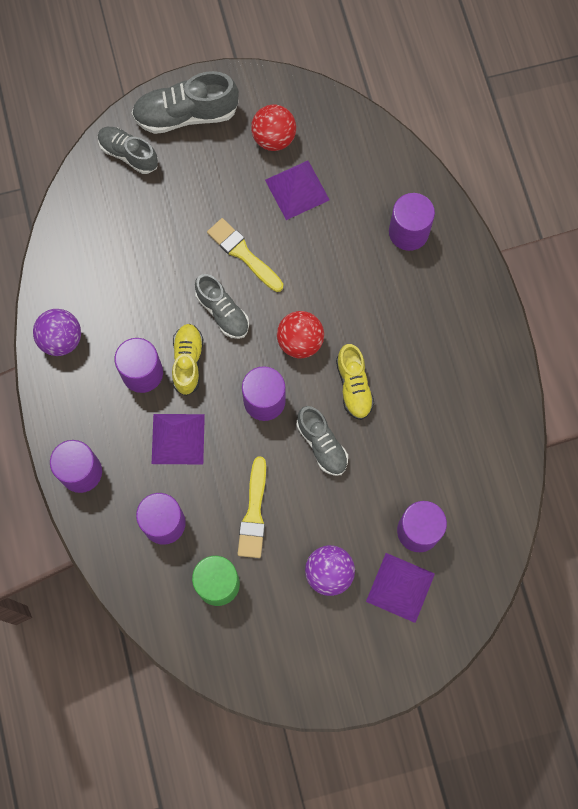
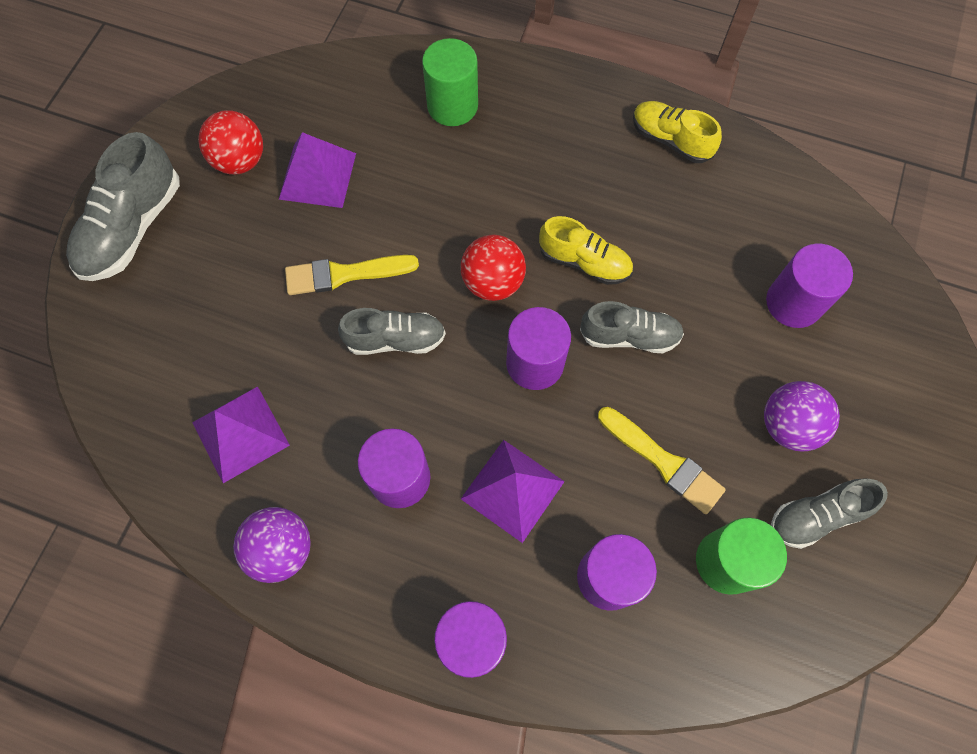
camera: 55 degrees left, 5 degrees down
(128, 154) = (121, 317): grey shoe -> grey shoe (816, 516)
(188, 362) = (425, 416): yellow shoe -> yellow shoe (670, 140)
(400, 587) = (849, 361): purple pyramid -> purple pyramid (240, 433)
(408, 232) = (452, 106): purple cylinder -> green cylinder

